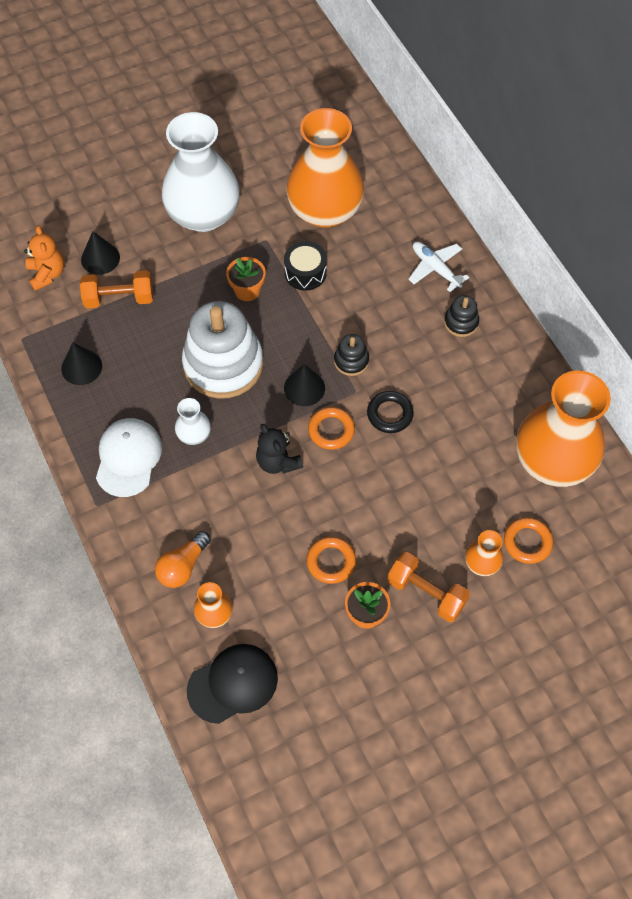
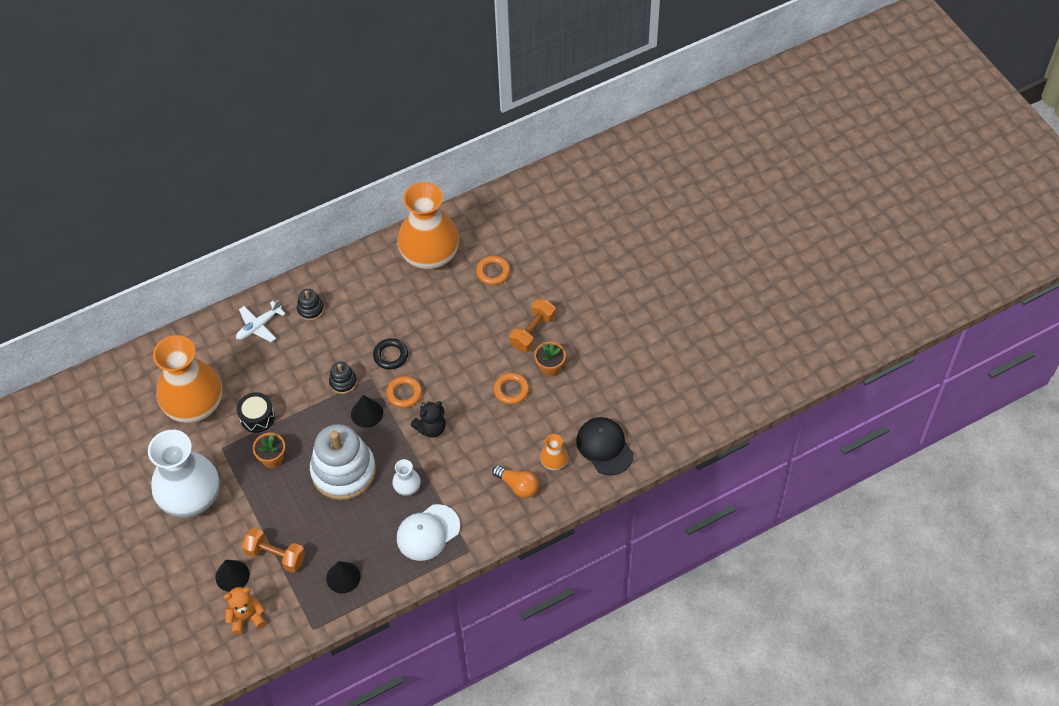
camera: 90 degrees left, 5 degrees down
(119, 298) = (275, 555): orange dumbbell -> orange dumbbell turned 60 degrees counterclockwise
(128, 458) = (428, 532): white cap -> white cap turned 45 degrees counterclockwise
(482, 563) = (509, 299): orange vase -> none

